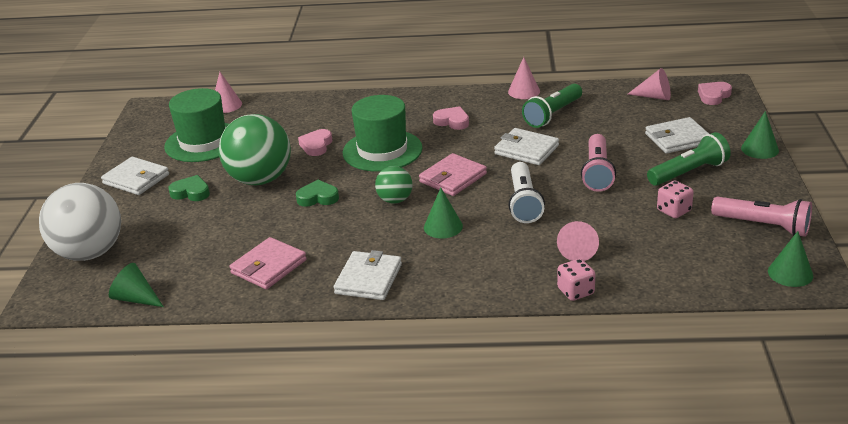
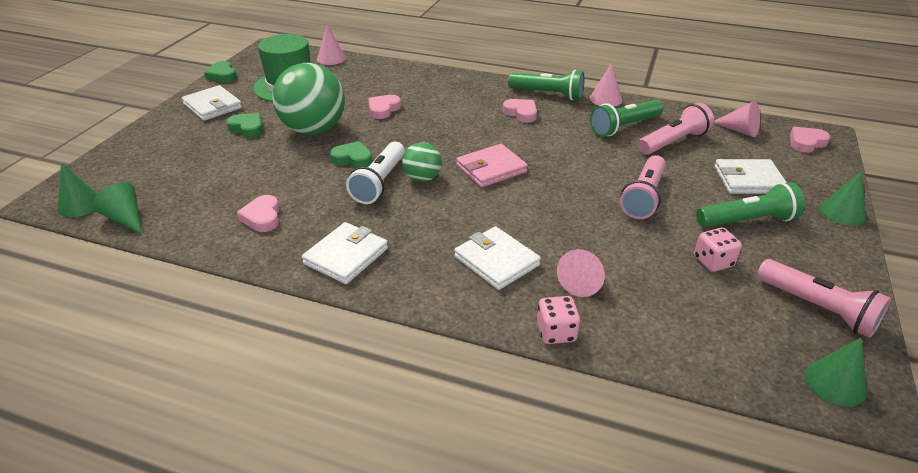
camera: 15 degrees right, 5 degrees up
(90, 253) = (124, 164): white ball -> none
(121, 146) = (222, 75): none -> green heart
(268, 266) = (262, 217): pink wallet -> pink heart
(382, 150) = (439, 127): green hat -> none
(443, 227) = (453, 218): green cone -> green cone (80, 204)
(467, 98) = (548, 94): none -> green flashlight
(524, 202) = (549, 211): white flashlight -> white flashlight (379, 182)
(526, 150) = (580, 156): white wallet -> white wallet (496, 261)
(602, 119) = (673, 142): none -> pink flashlight

